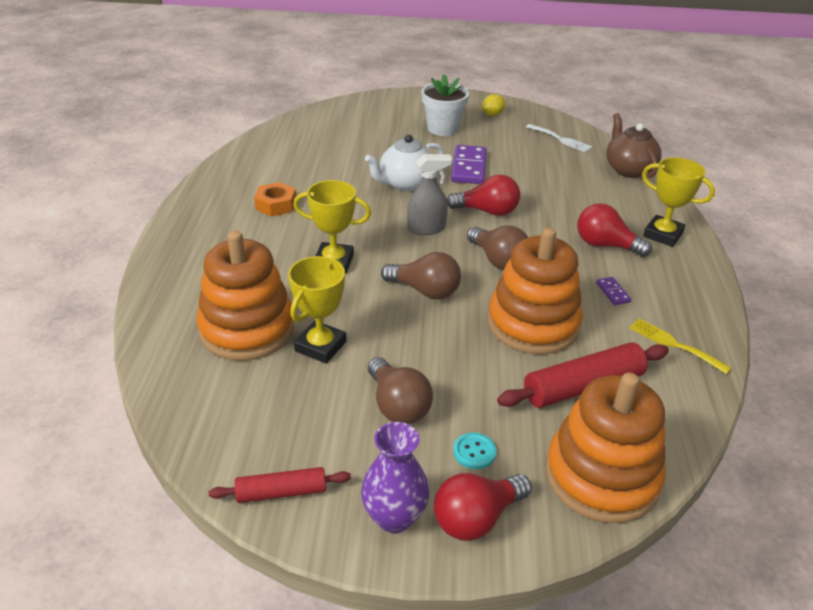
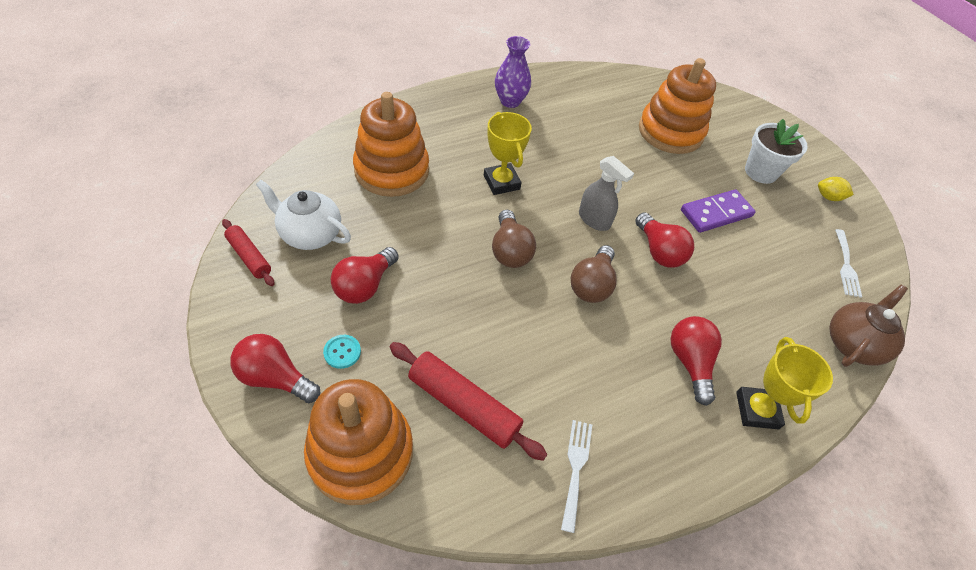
camera: 55 degrees right, 15 degrees up
(276, 205) = (543, 121): orange nut -> none
(320, 346) = (400, 216): yellow trophy -> none
(394, 517) = (255, 327): purple vase -> purple vase (510, 101)
(397, 405) = (365, 285): brown light bulb -> red light bulb
(405, 184) = (646, 181): white teapot -> white teapot (310, 234)
(533, 324) = (522, 340): orange stacking toy -> orange stacking toy (670, 132)
(613, 292) = (617, 391): purple domino -> none
(674, 344) = (576, 468): yellow fork -> white fork

